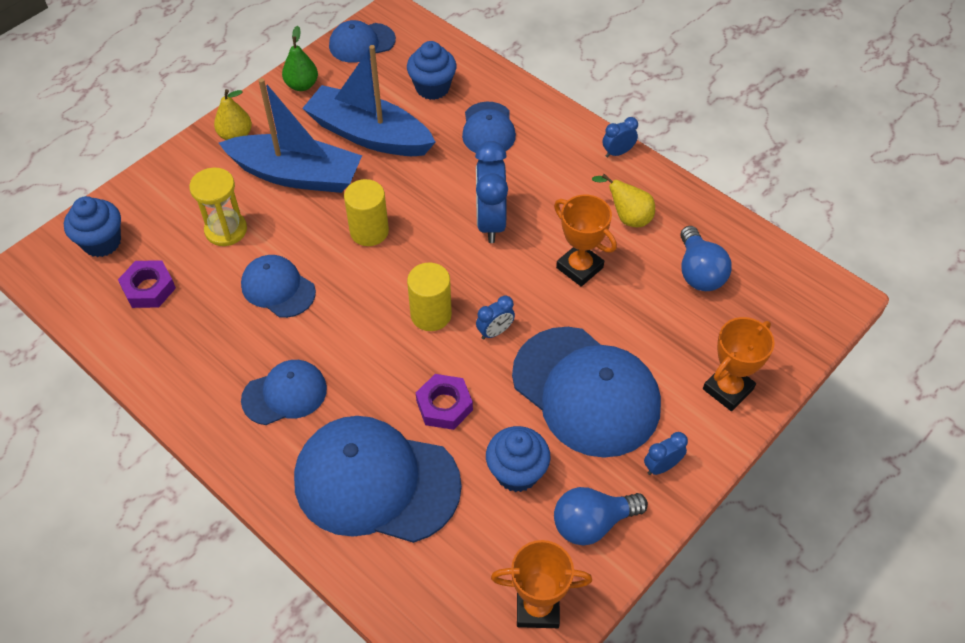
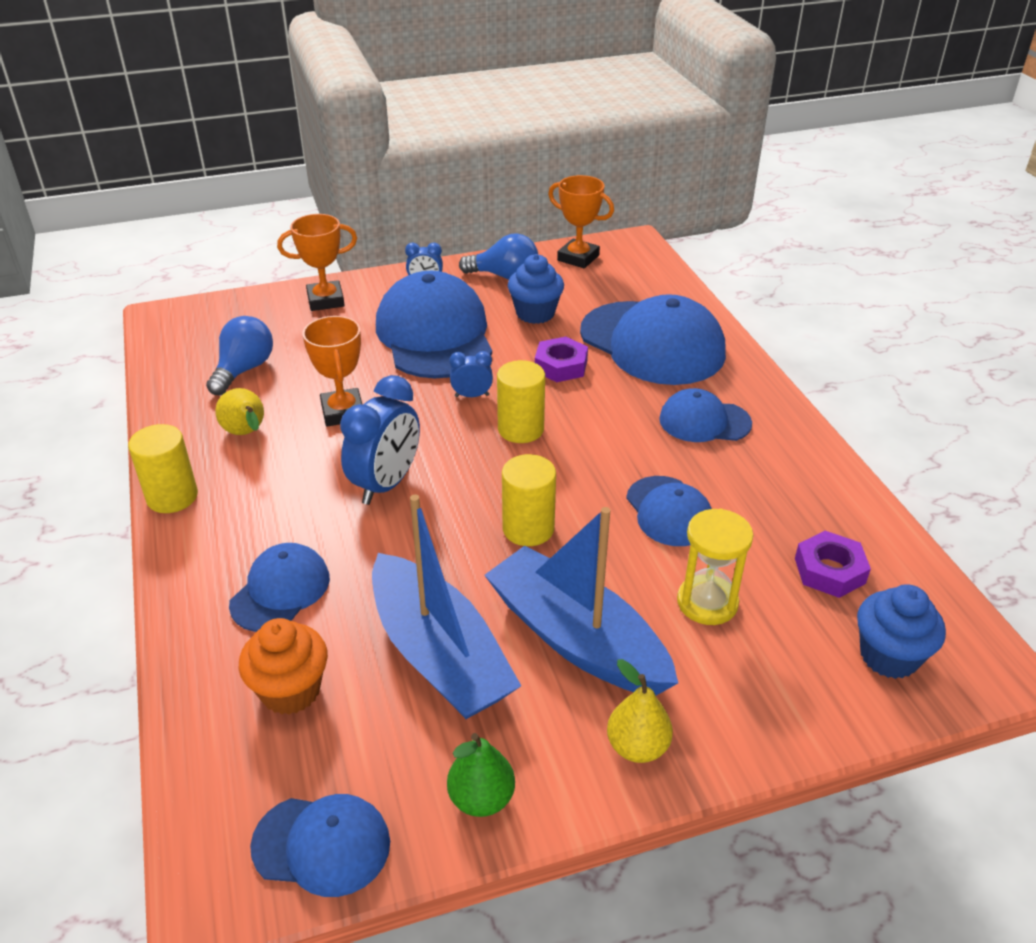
camera: 150 degrees left, 15 degrees down
(432, 88) = (290, 690): blue cupcake -> orange cupcake
(618, 152) = (172, 497): blue clock -> yellow cylinder

